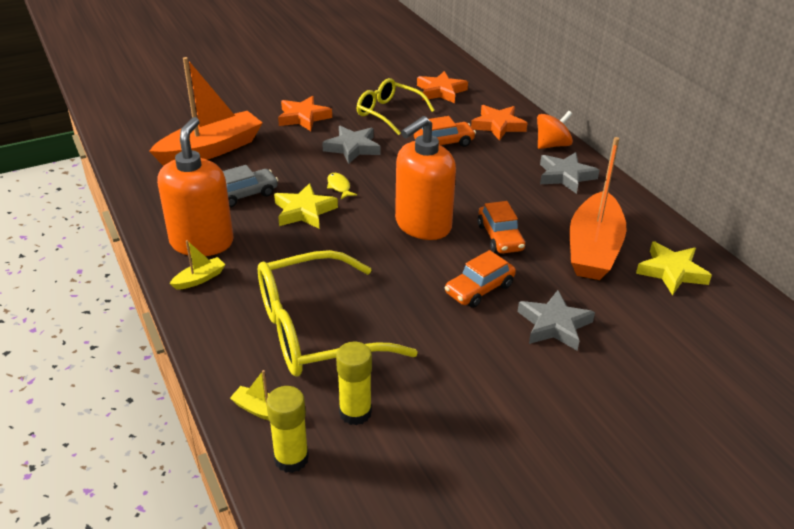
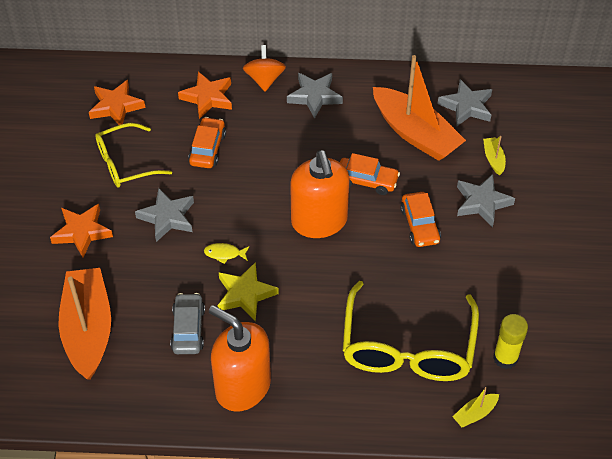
camera: 60 degrees left, 15 degrees up
(199, 279) = (295, 405): yellow boat -> yellow boat (493, 159)
(291, 458) = (529, 412): yellow glue stick -> none
(671, 272) = (466, 106): yellow star -> grey star

